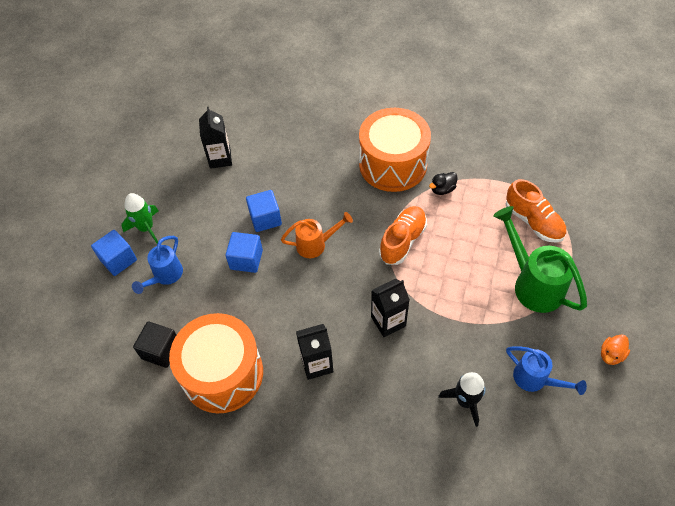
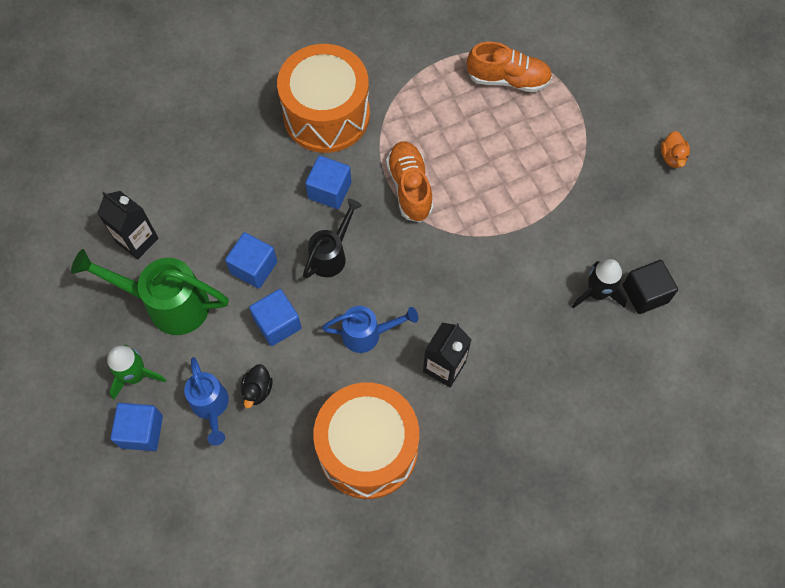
camera: 45 degrees left, 10 degrees up
(161, 350) = (285, 479): black cube -> black cube (645, 294)
(316, 244) = (331, 254): orange watering can -> black watering can
(351, 208) = (329, 190): none -> blue cube
(388, 321) = (469, 275): black carton -> none
(442, 189) = (398, 106): black duck -> black duck (257, 390)
(532, 283) = (558, 140): green watering can -> green watering can (167, 304)
(535, 380) = (634, 227): blue watering can -> blue watering can (368, 334)

